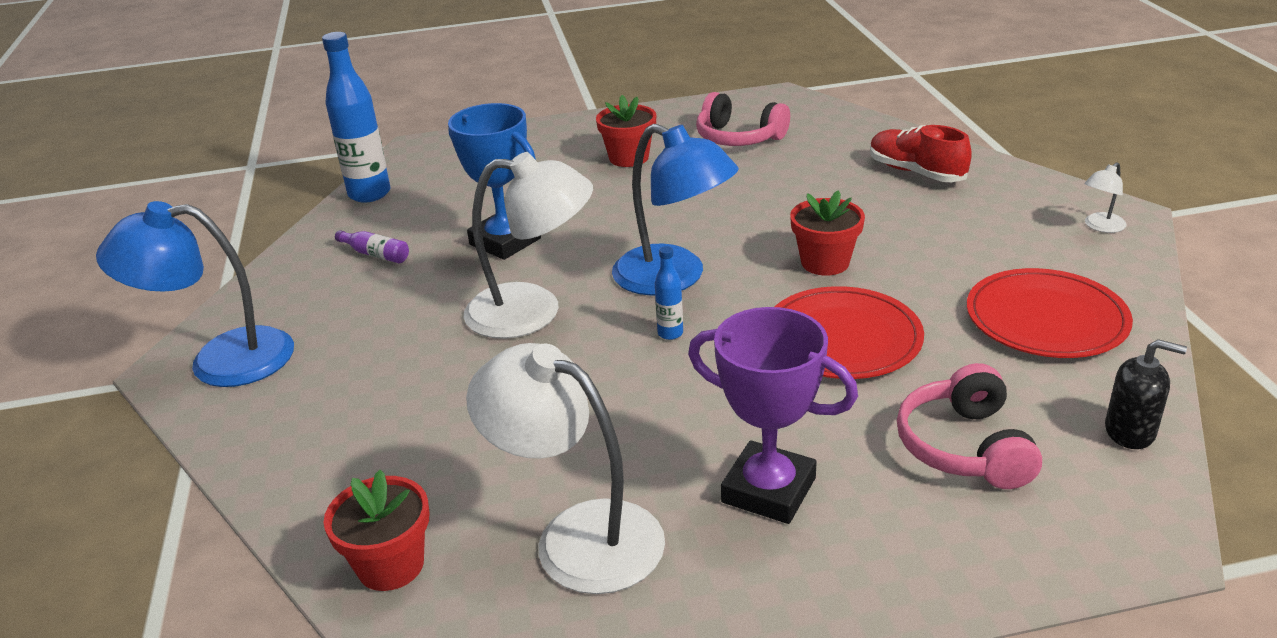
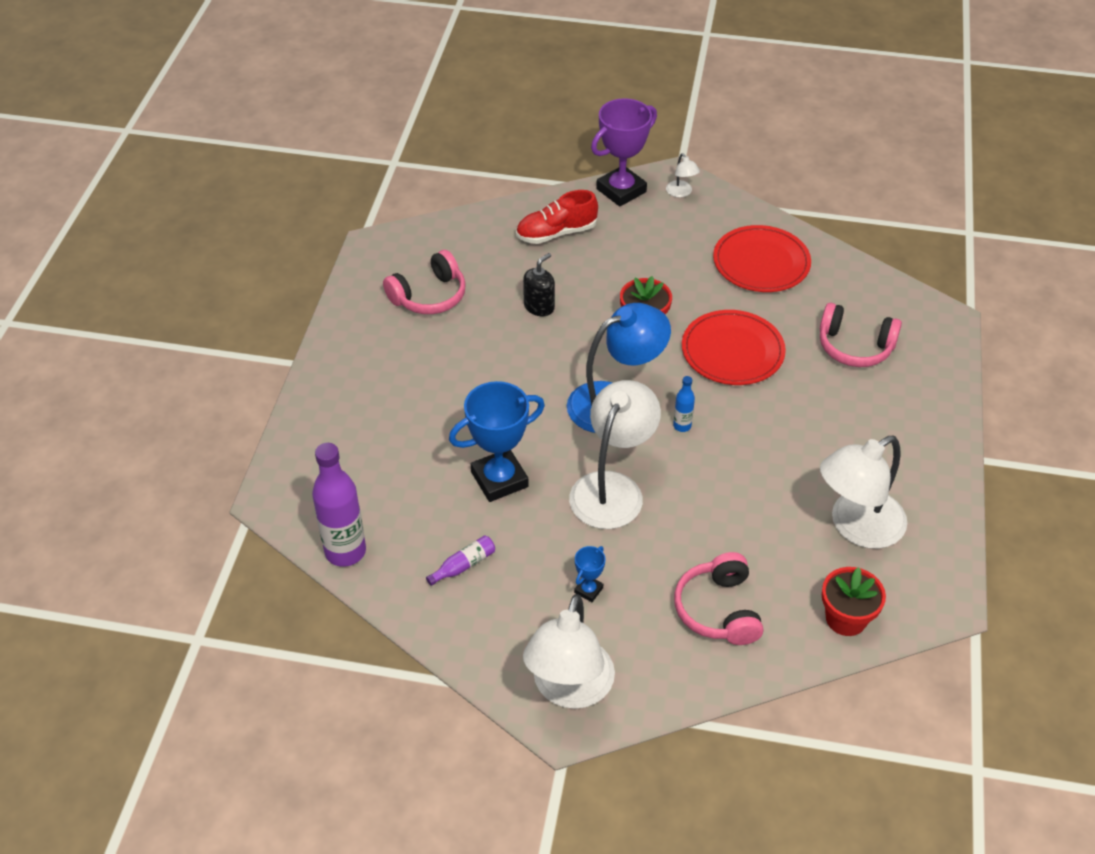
camera: 70 degrees left, 15 degrees up
(221, 360) = (569, 689): blue lamp -> white lamp
(368, 336) = (588, 590): none -> blue trophy
(369, 194) = (345, 551): blue bottle -> purple bottle
(369, 439) = (718, 610): none -> pink headphones
(629, 158) = (412, 368): red flower pot -> none
(768, 490) = (854, 435): purple trophy -> purple trophy (621, 190)
(1130, 431) = (870, 284): black soap dispenser -> black soap dispenser (539, 307)

